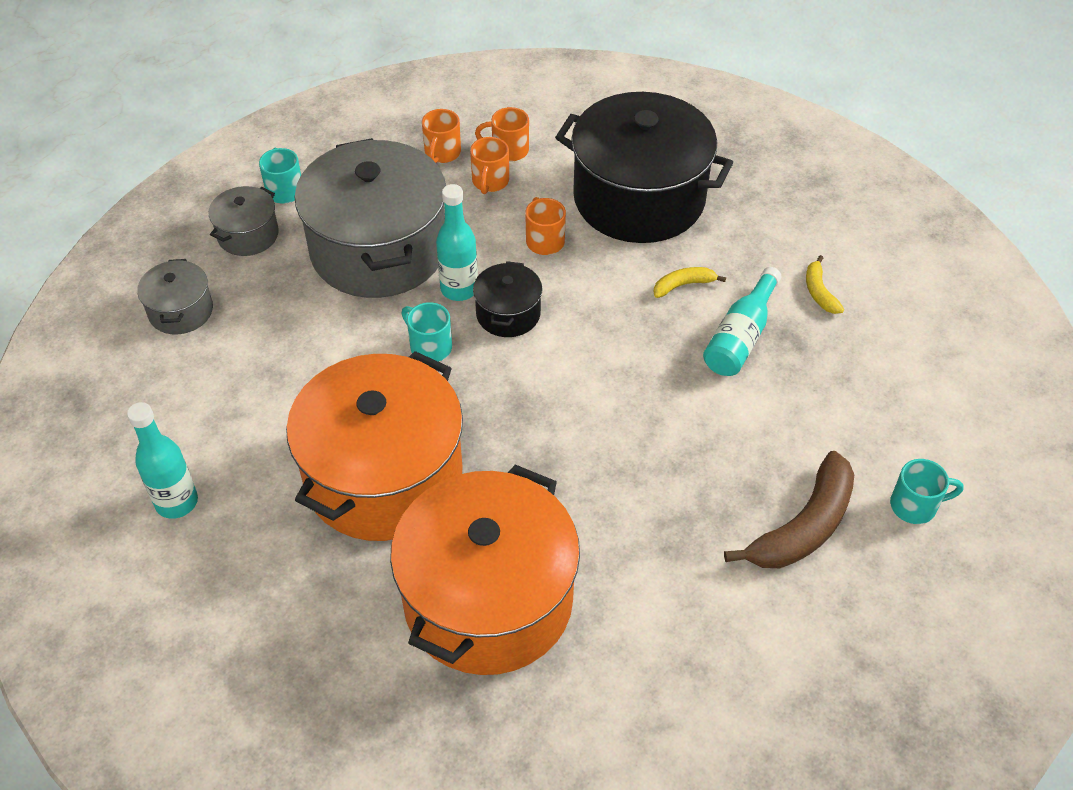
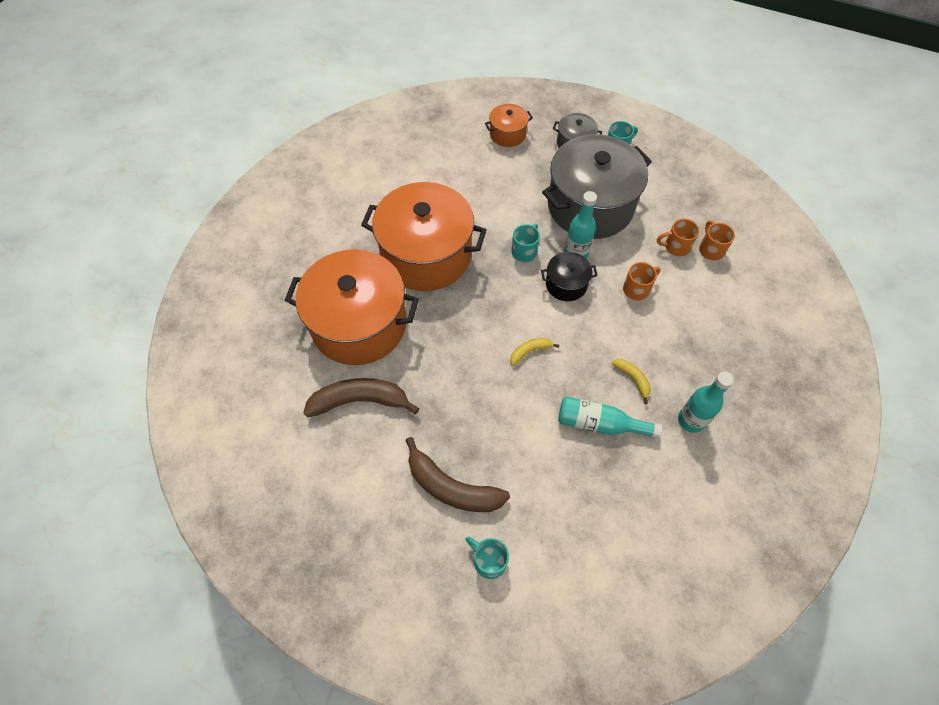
camera: 75 degrees right, 10 degrees up
(177, 502) = (386, 174): turquoise bottle -> turquoise bottle (691, 420)
(181, 311) = (507, 134): grey pot -> orange pot
(442, 153) = (688, 215): orange mug -> none
(635, 623) = (360, 401): none -> brown banana
(639, 198) = (703, 336): black pot -> none
(819, 292) = (665, 471): yellow banana -> yellow banana (530, 351)
(915, 506) = (489, 561): turquoise mug -> turquoise mug turned 150 degrees clockwise

